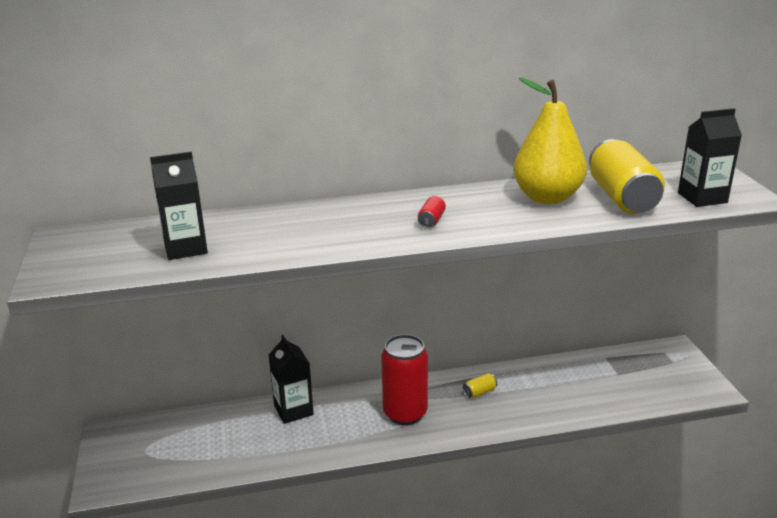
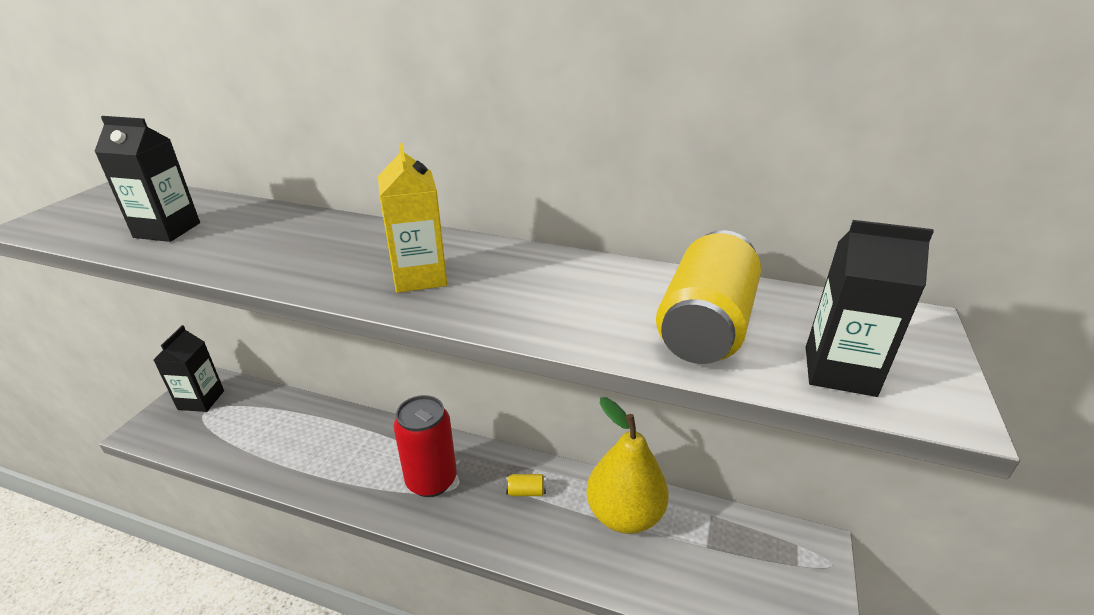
camera: 30 degrees right, 5 degrees up
(293, 410) = (345, 427): black carton -> black carton (201, 400)
(431, 221) = (419, 277): red can -> yellow carton
(547, 197) = (600, 291): yellow pear -> yellow pear (624, 514)

